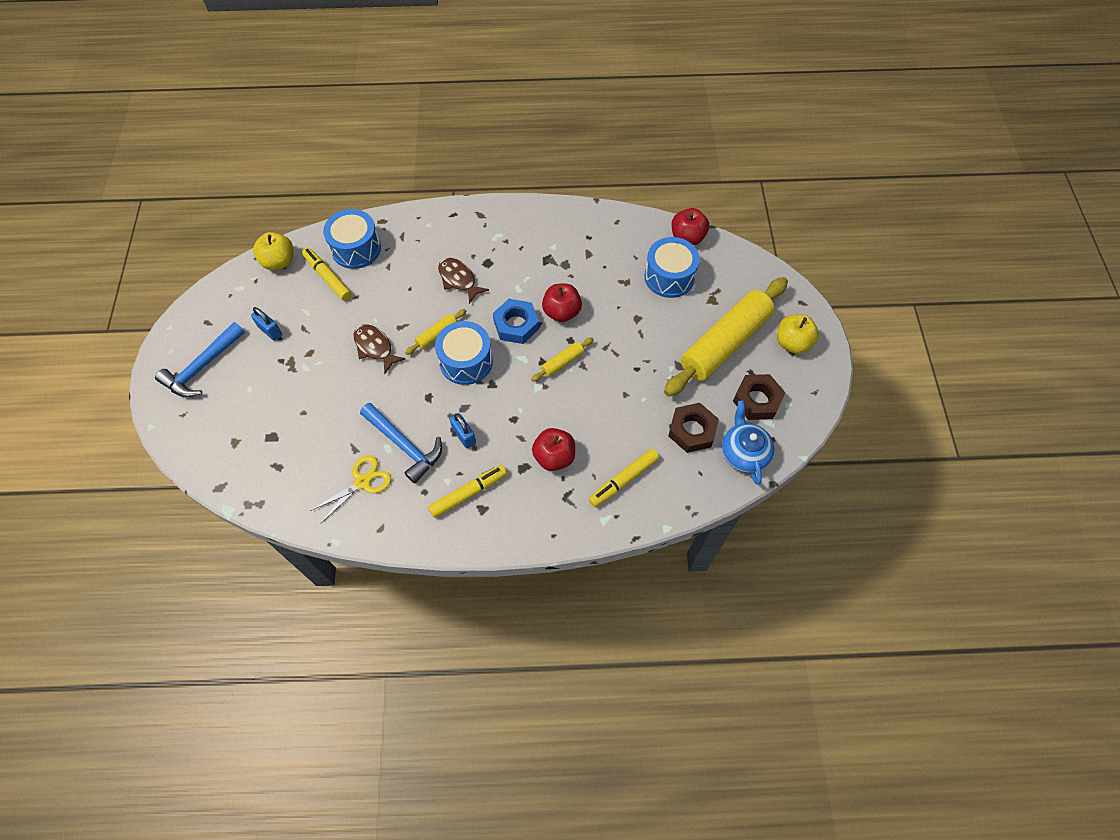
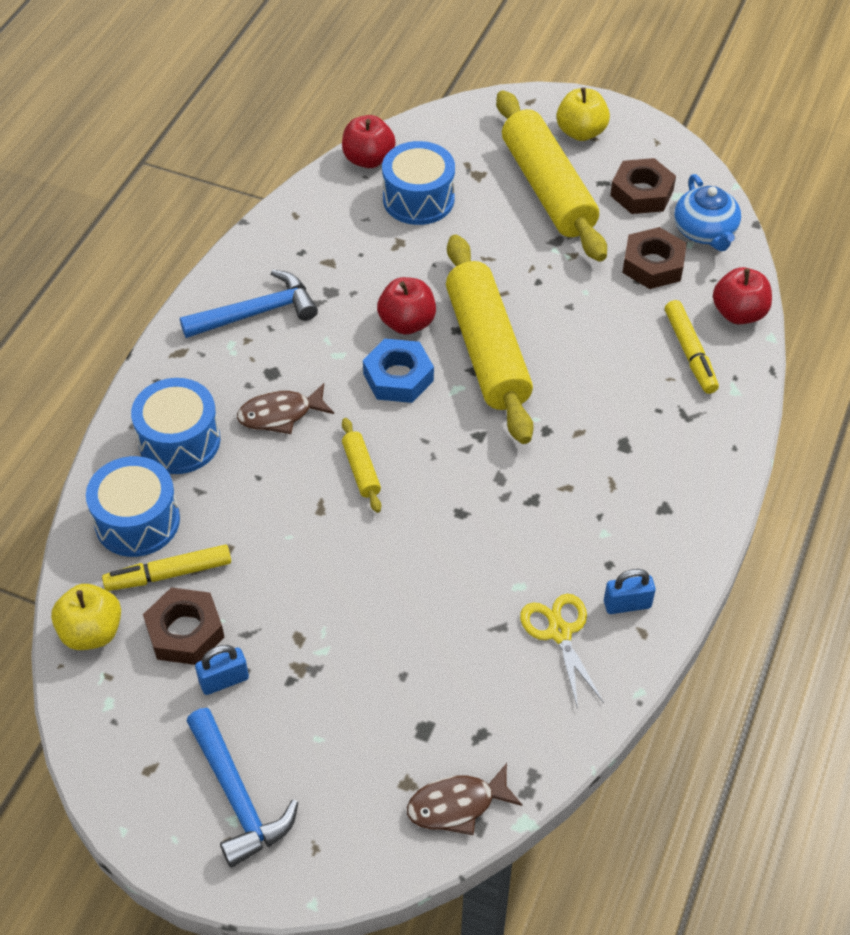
camera: 65 degrees left, 10 degrees down
(294, 300) = (185, 632): none -> brown nut
(375, 347) = (339, 550): brown fish -> brown fish (457, 805)
(404, 445) = (524, 565): blue hammer -> blue hammer (256, 313)
(464, 436) = (544, 492): blue padlock -> blue padlock (627, 604)
(466, 361) = (426, 451): blue drum -> blue drum (179, 441)
(468, 493) = (634, 515): yellow marker -> none
(554, 457) = (624, 408): red apple -> red apple (738, 313)
(562, 362) = (487, 350): yellow rolling pin -> yellow rolling pin, size x2.42
(744, 452) = (705, 232): blue teapot -> blue teapot turned 120 degrees counterclockwise

